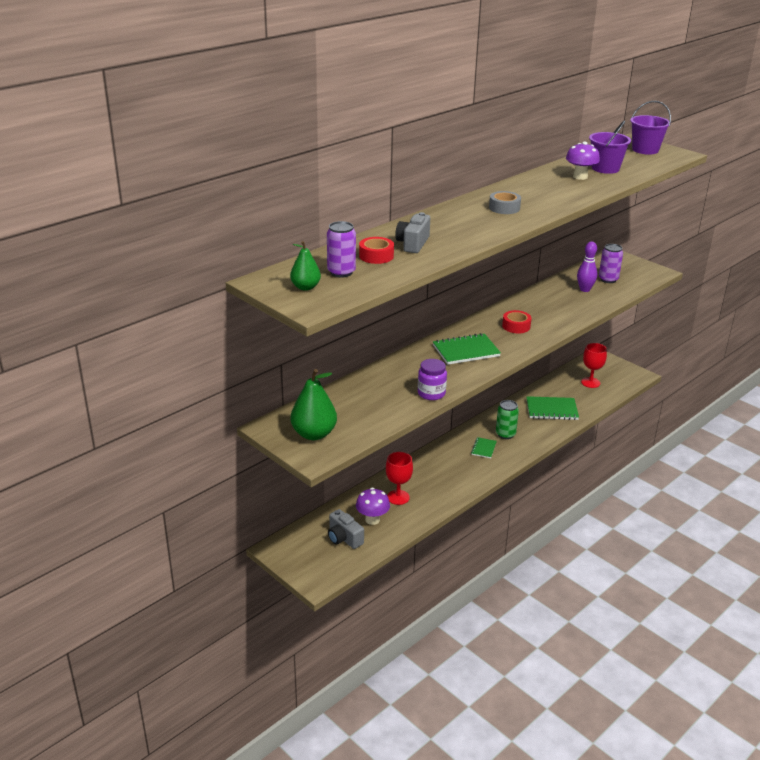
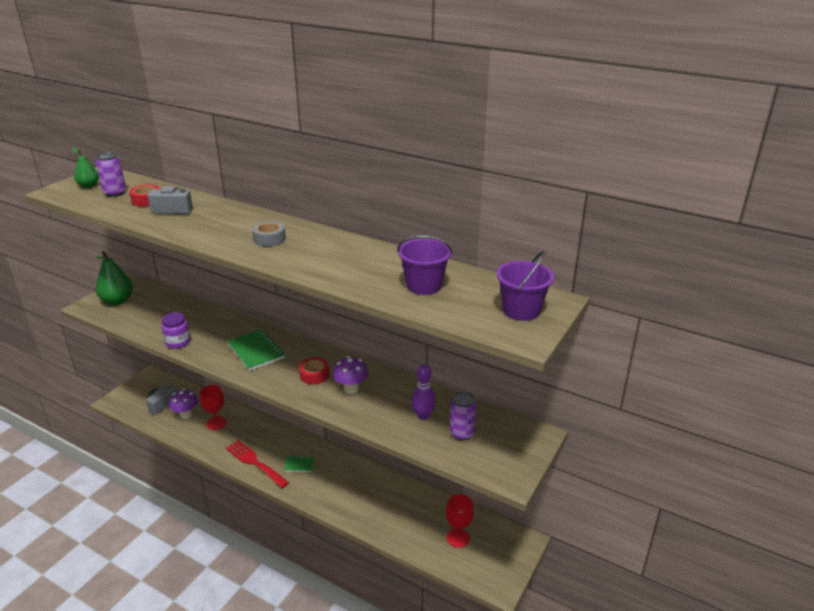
camera: 75 degrees right, 0 degrees up
(472, 475) = (255, 462): none -> red fork
(505, 434) = (327, 477): green can -> none
(551, 410) = (385, 508): green notebook -> none
(580, 177) = (384, 271): purple mushroom -> purple mushroom (351, 389)

